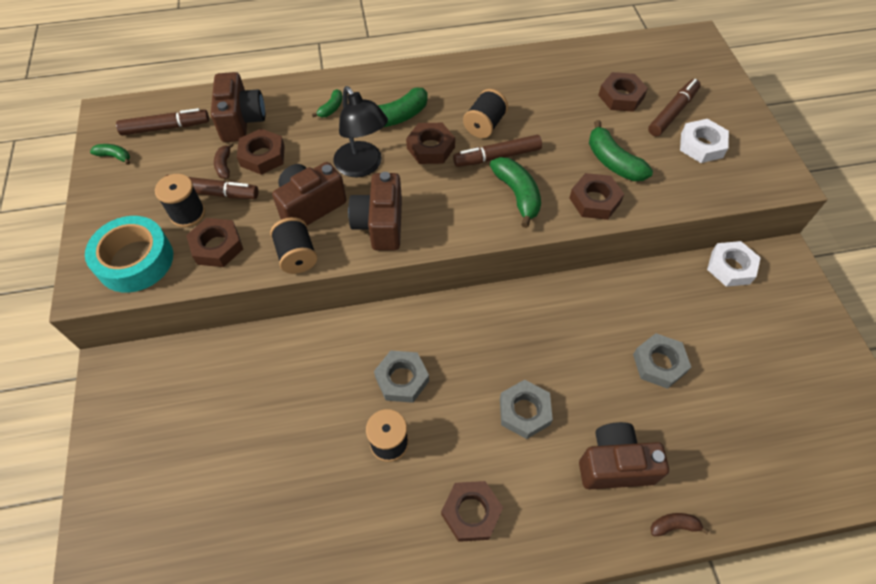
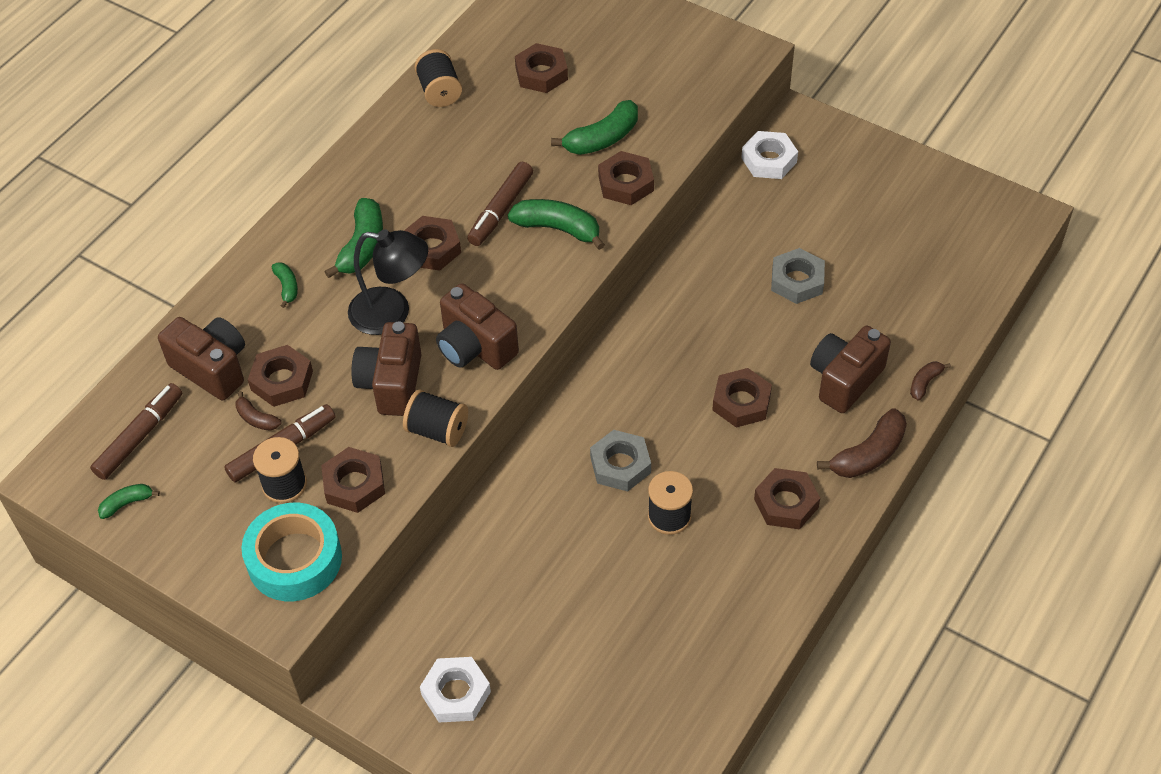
camera: 45 degrees left, 5 degrees down
(484, 125) = (454, 191): black spool -> black spool (439, 91)
(524, 411) = (741, 402): grey nut -> brown nut
(570, 537) = (868, 454): none -> brown banana
(613, 162) = (602, 139): green banana -> green banana turned 45 degrees counterclockwise
(672, 112) = (601, 56): brown marker -> none
(701, 145) = (656, 69): white nut -> white nut (456, 693)

